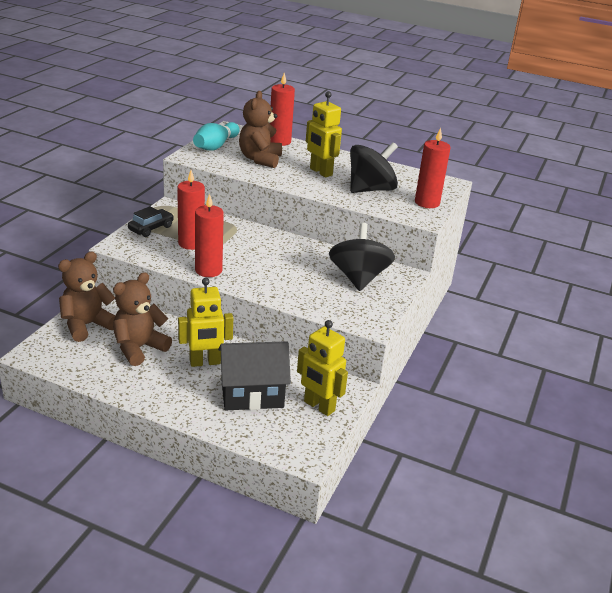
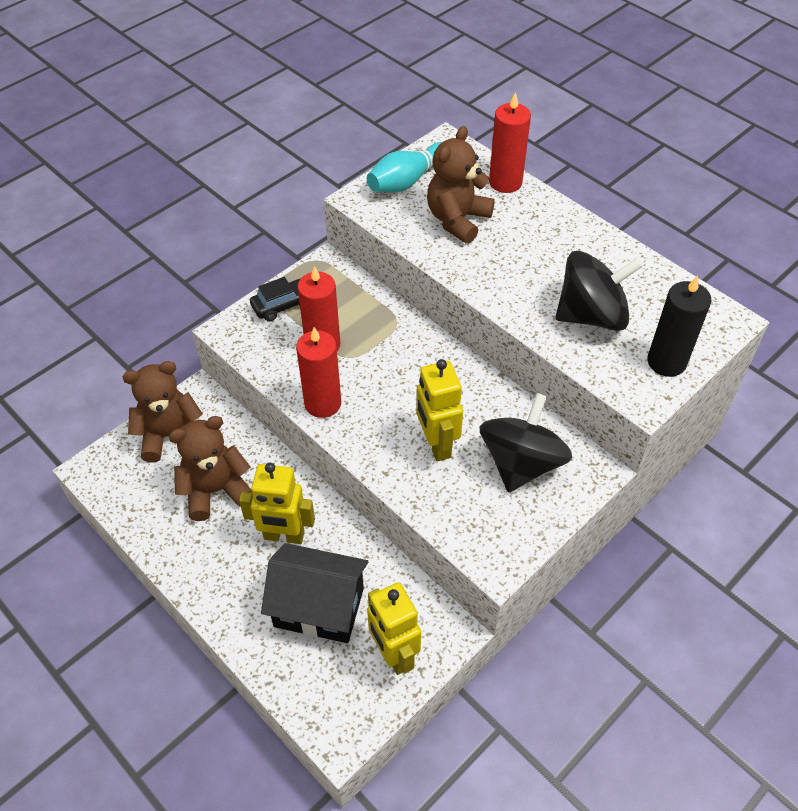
camera: 25 degrees right, 20 degrees up
(320, 172) = (534, 262): yellow robot -> yellow robot (436, 444)
(427, 203) = (666, 362): red candle -> black candle

